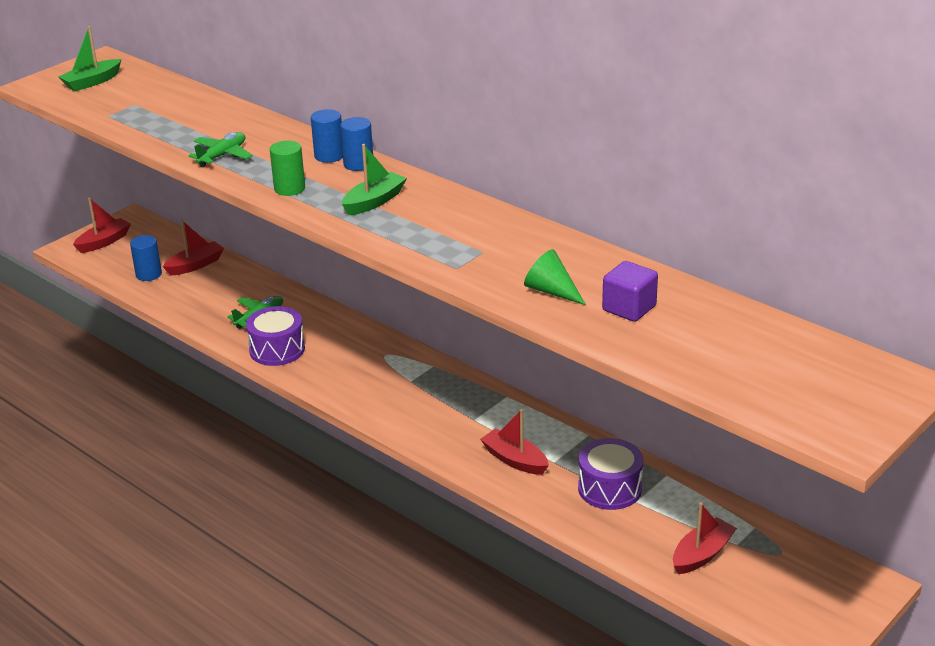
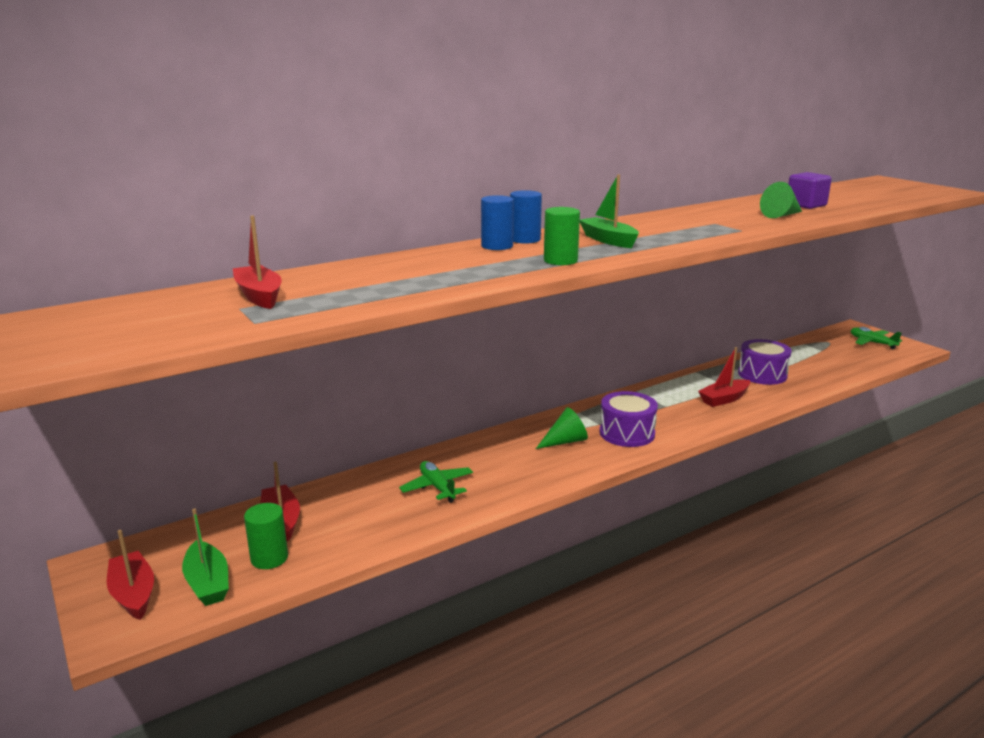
camera: 75 degrees left, 10 degrees down
(92, 82) = (112, 327): green boat -> green boat (207, 583)
(149, 274) = (269, 558): blue cylinder -> green cylinder
(222, 155) = (453, 278): green plane -> green plane (872, 343)
(277, 349) = (509, 483): purple drum -> purple drum (627, 433)
(365, 366) = (565, 441): none -> green cone
(702, 554) = (833, 360): red boat -> red boat (259, 296)

